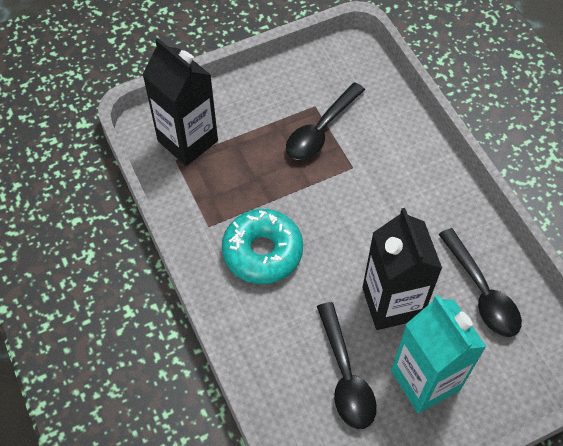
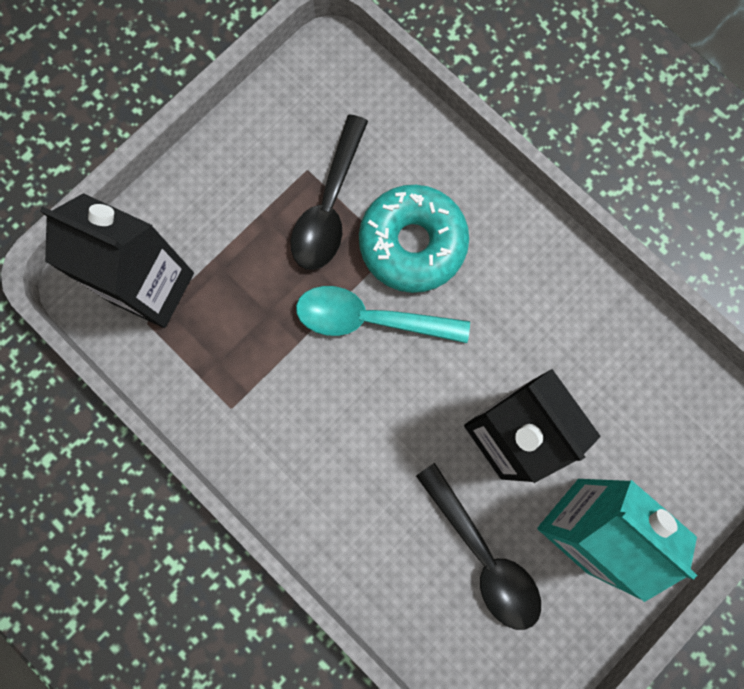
camera: 20 degrees left, 20 degrees up
(262, 252) = (317, 420): turquoise donut -> turquoise donut (412, 243)
(322, 203) = (370, 319): none -> turquoise spoon
(482, 292) = (616, 377): black spoon -> none

